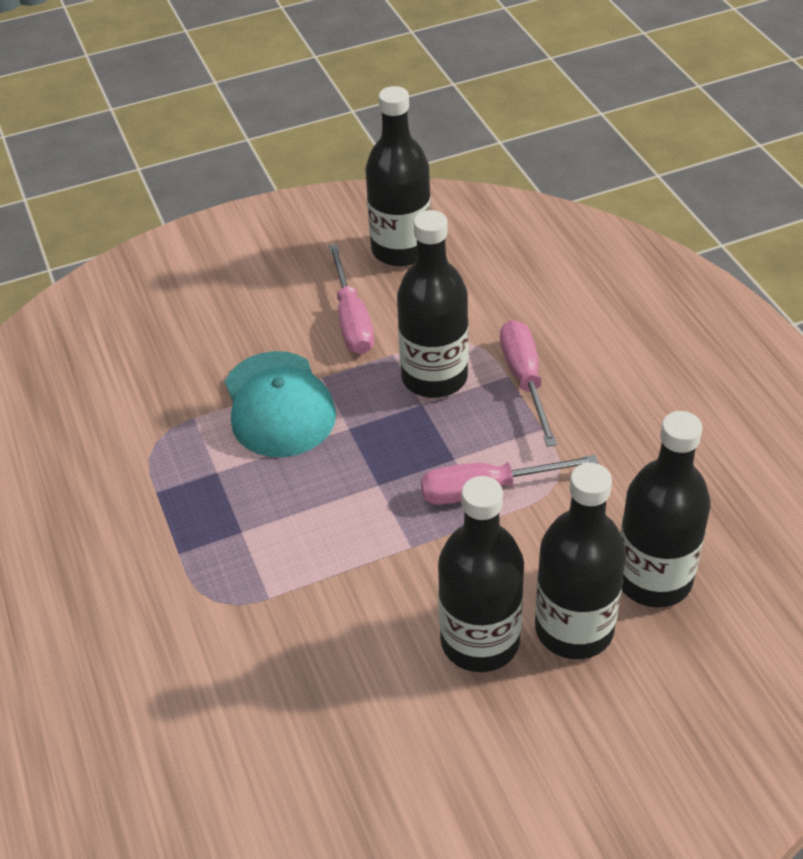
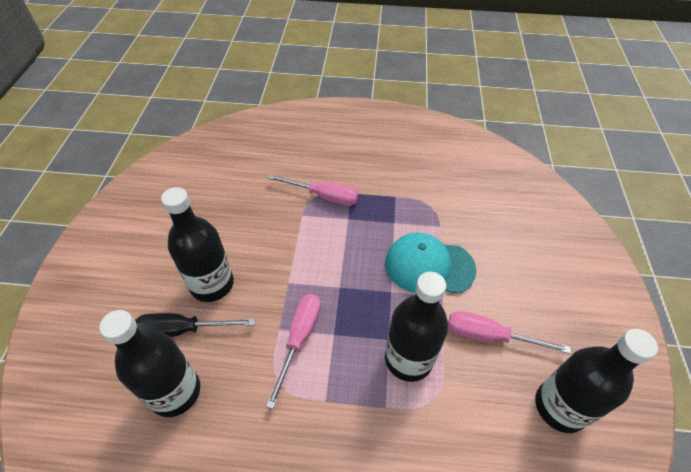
camera: 115 degrees right, 5 degrees up
(525, 379) = (375, 416): pink screwdriver -> pink screwdriver (323, 196)
(574, 629) = (182, 330): black bottle -> black screwdriver

